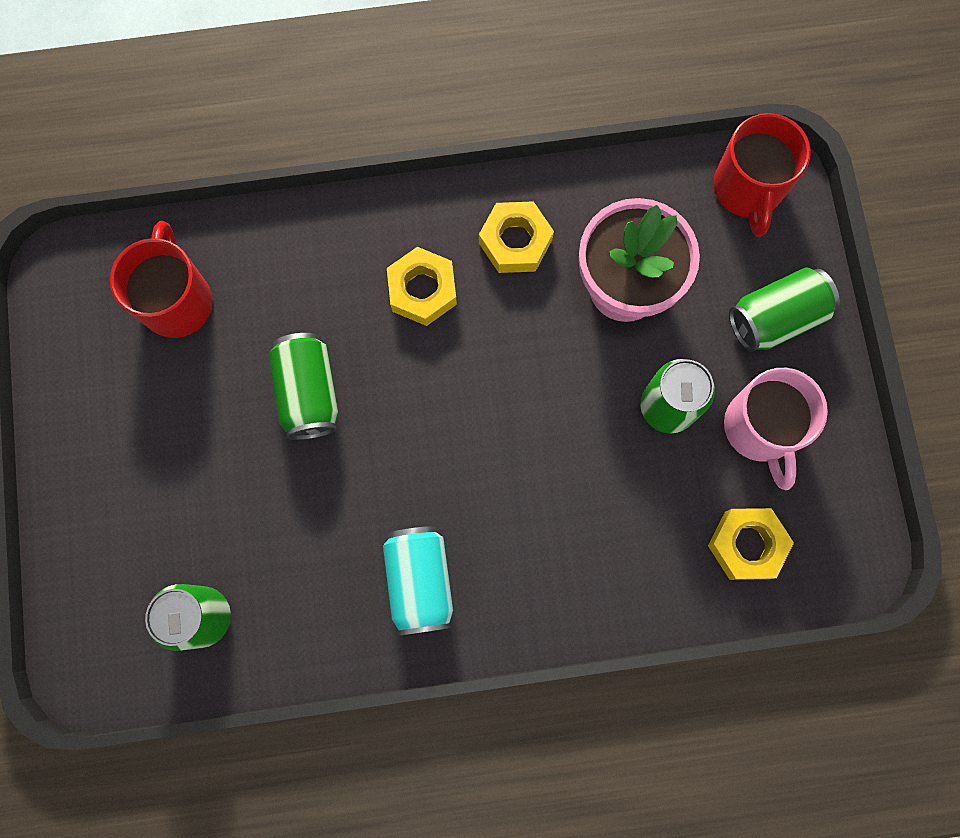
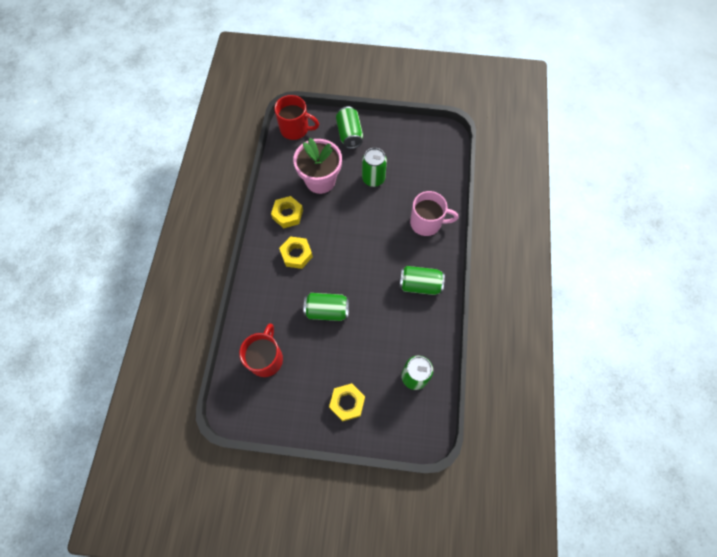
camera: 75 degrees left, 10 degrees down
(177, 300) = (266, 358): red mug -> red mug turned 90 degrees clockwise
(420, 581) = (420, 284): turquoise can -> green can
(746, 545) = (433, 167): yellow nut -> yellow nut (347, 403)
(760, 429) = (391, 151): pink mug -> pink mug (427, 223)

